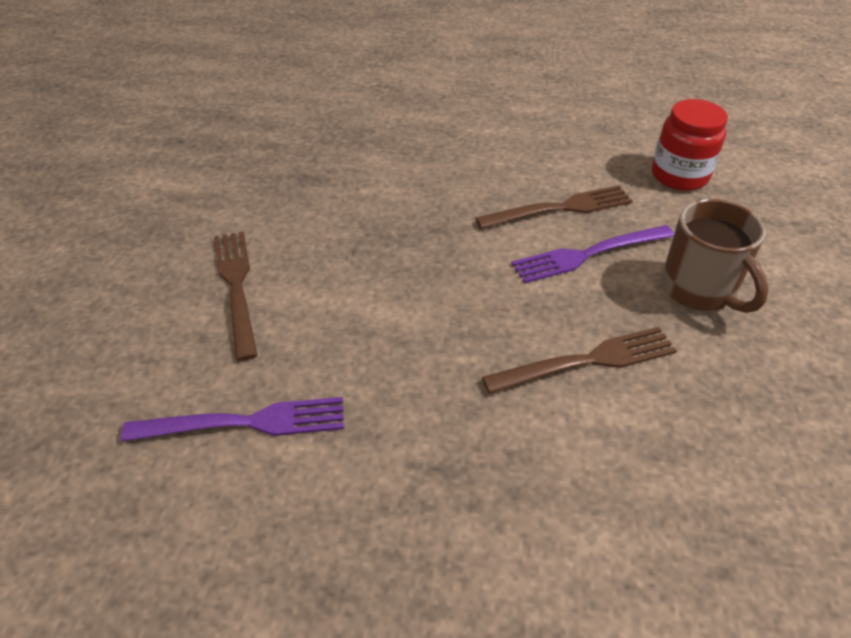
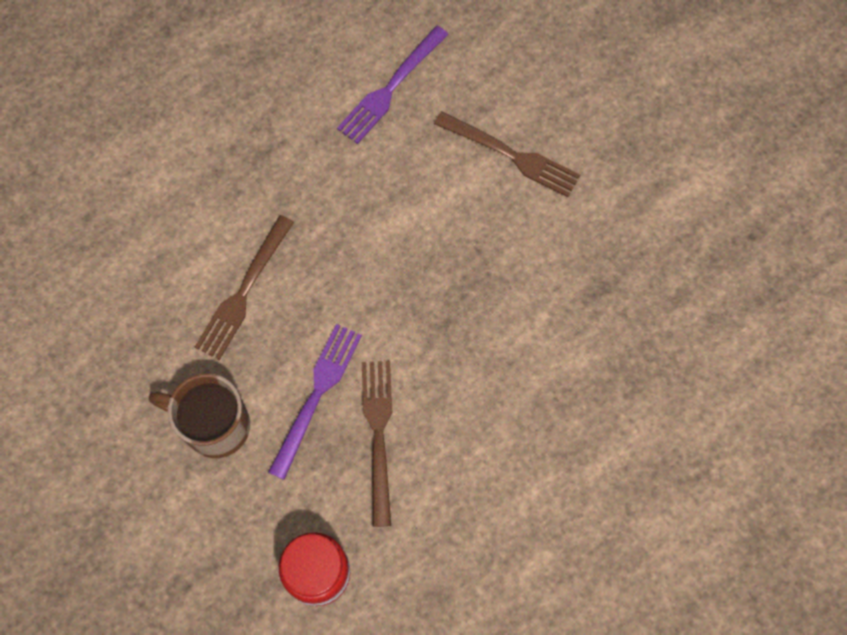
camera: 135 degrees right, 25 degrees up
(561, 208) = (378, 433): brown fork -> brown fork turned 150 degrees clockwise

